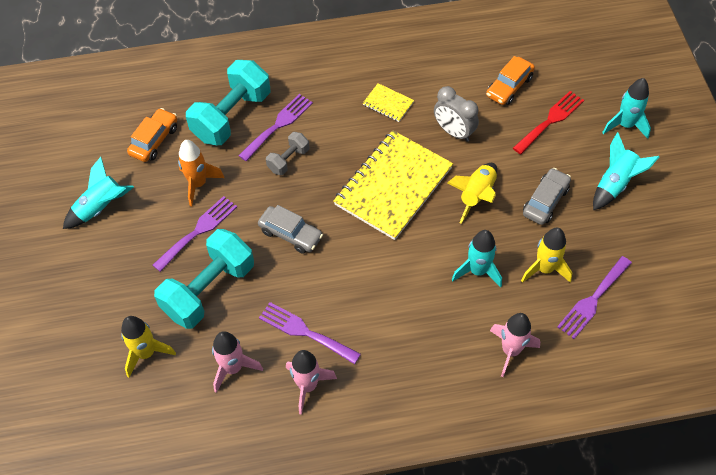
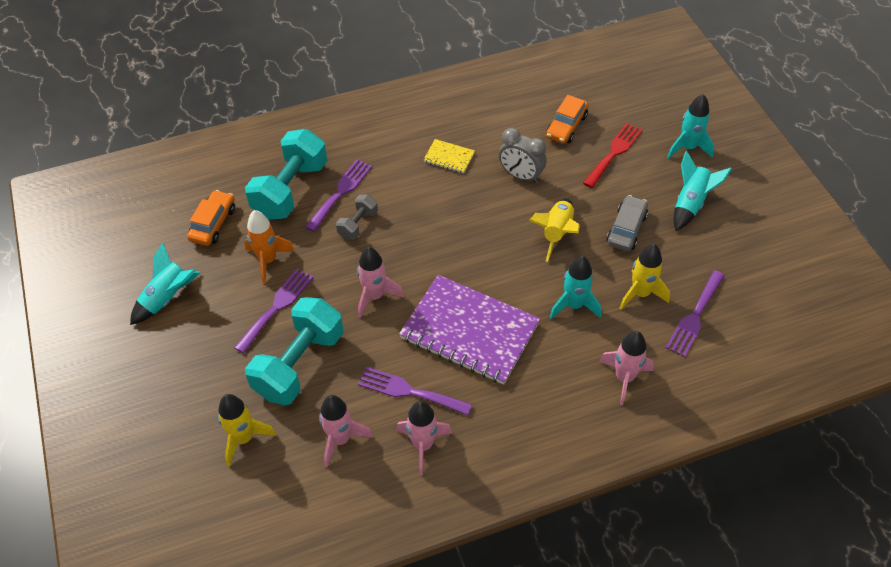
camera: 10 degrees left, 5 degrees down
(290, 234) = (375, 296): grey car -> pink rocket
(373, 282) = (469, 331): none -> purple notebook
(393, 186) = (471, 235): yellow notebook -> none

